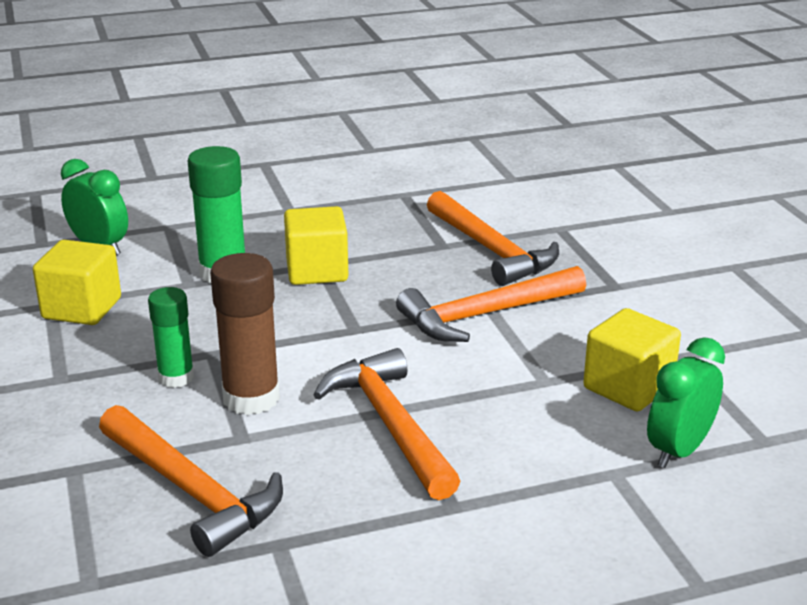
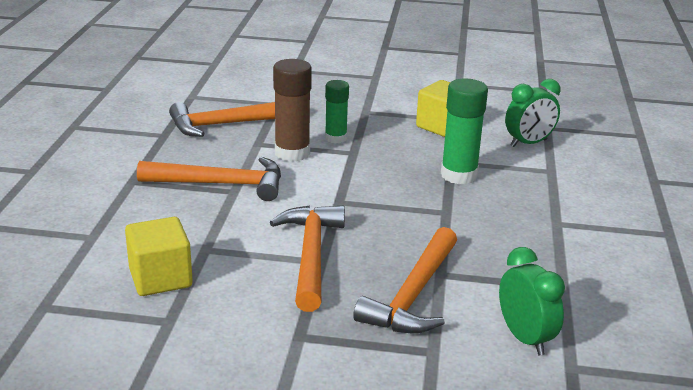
camera: 115 degrees right, 0 degrees up
(317, 271) = (435, 208): yellow cube -> none
(491, 250) = (413, 295): orange hammer -> orange hammer turned 60 degrees counterclockwise
(678, 451) = (79, 268): green clock -> green clock (525, 338)

